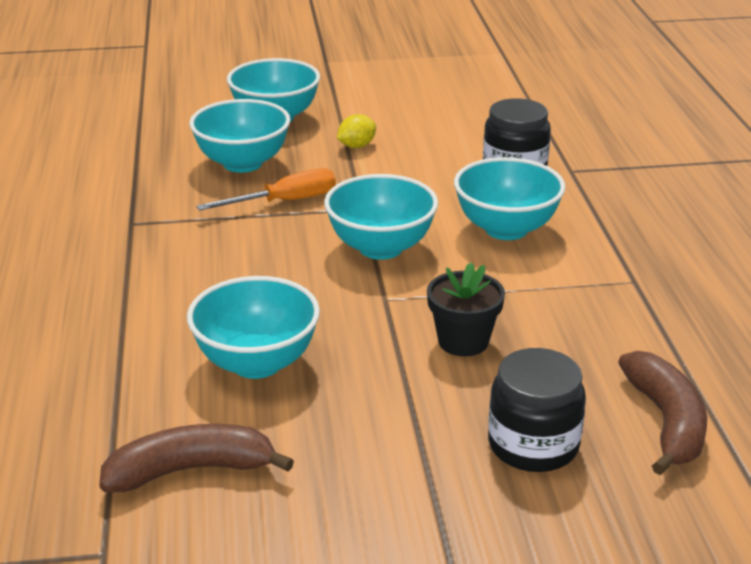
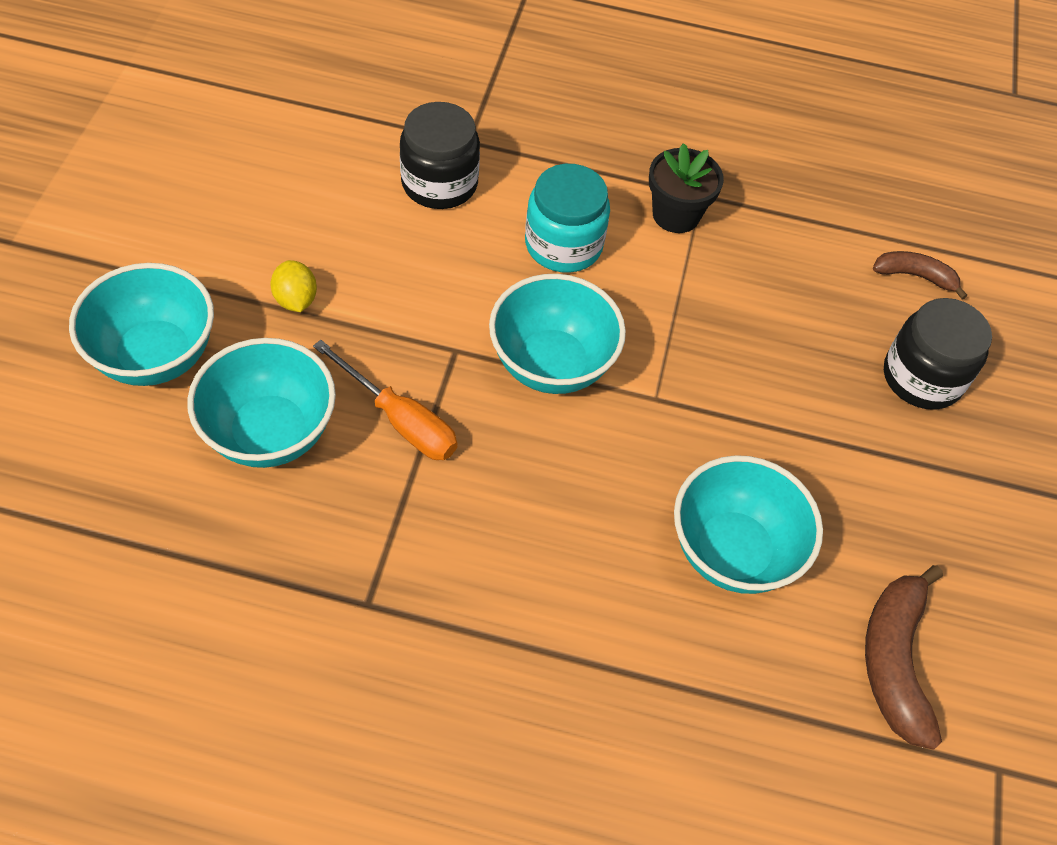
camera: 75 degrees left, 25 degrees up
(284, 202) = (399, 420): orange screwdriver -> orange screwdriver turned 135 degrees clockwise
(463, 341) = (754, 363): black flower pot -> black flower pot (676, 215)
(506, 229) = (563, 245): turquoise bowl -> turquoise jar
(666, 422) = (915, 276): brown banana -> brown banana, size x0.61

